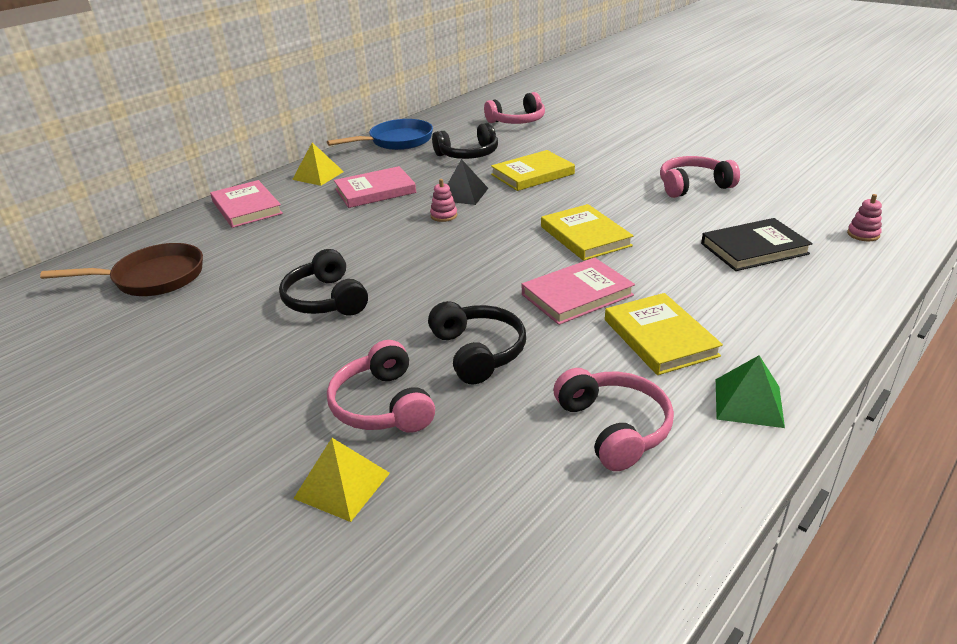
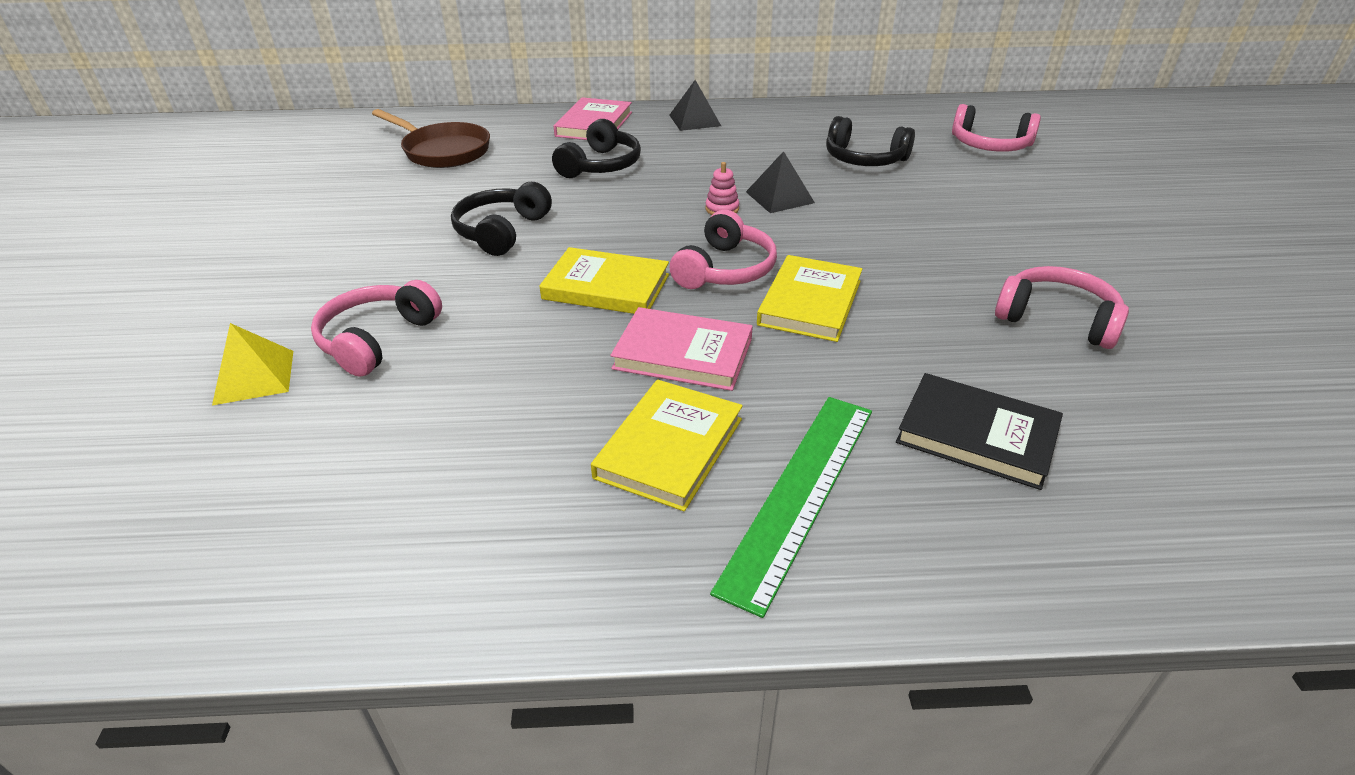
camera: 45 degrees right, 5 degrees up
(318, 175) = (695, 120): yellow pyramid -> black pyramid
(375, 191) = (711, 156): pink book -> none
(397, 141) = (822, 116): blue pan -> none
(478, 352) = (510, 346): black headphones -> black headphones (601, 165)
(532, 174) = (888, 210): yellow book -> yellow book (606, 287)
(614, 427) = (467, 491): pink headphones -> pink headphones (725, 269)
(744, 315) = (799, 493): none -> green ruler
(748, 402) = (613, 575): green pyramid -> none
(863, 234) = (1188, 522): pink stacking toy -> none

